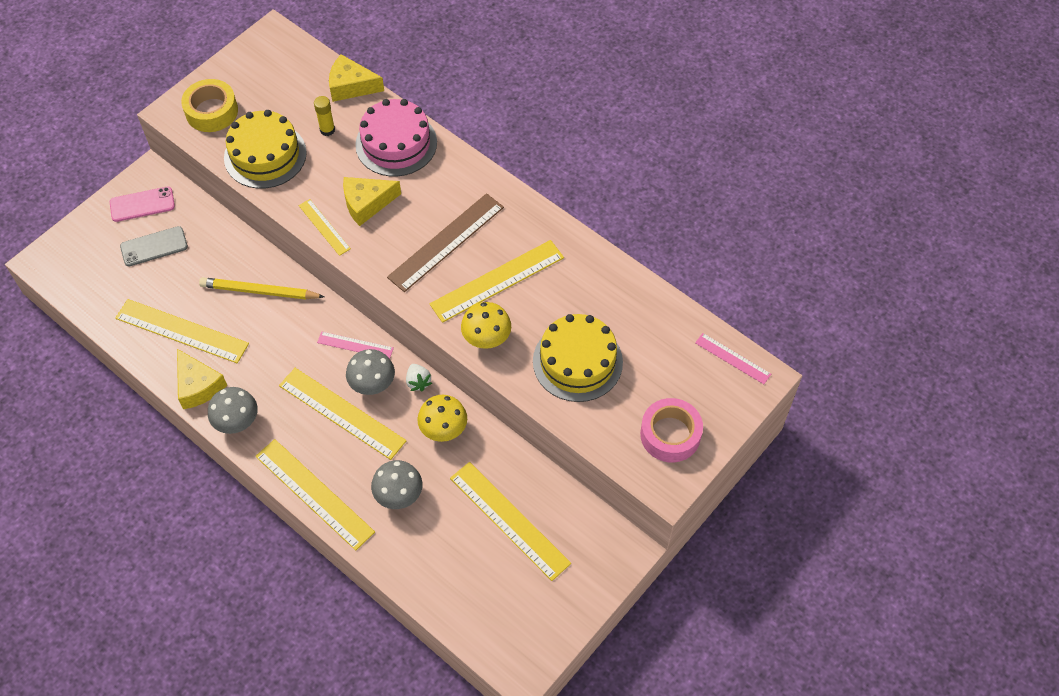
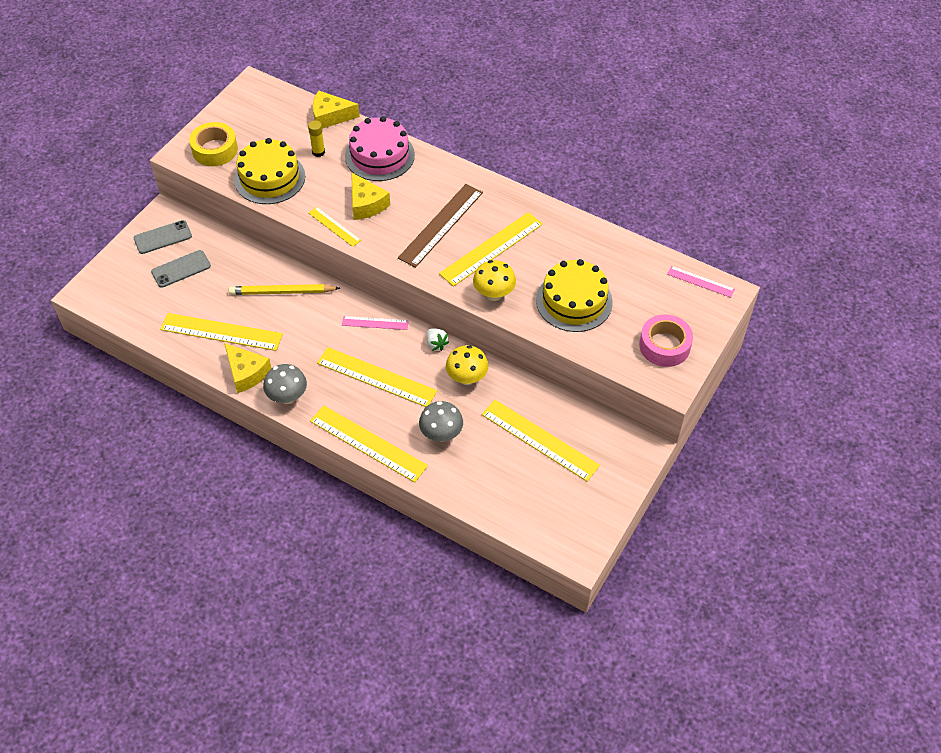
camera: 10 degrees left, 5 degrees down
(142, 204) = (163, 237): pink phone -> grey phone
(367, 203) = (366, 204): yellow cheese -> yellow cheese turned 90 degrees counterclockwise
(372, 384) = (397, 351): grey mushroom -> none

